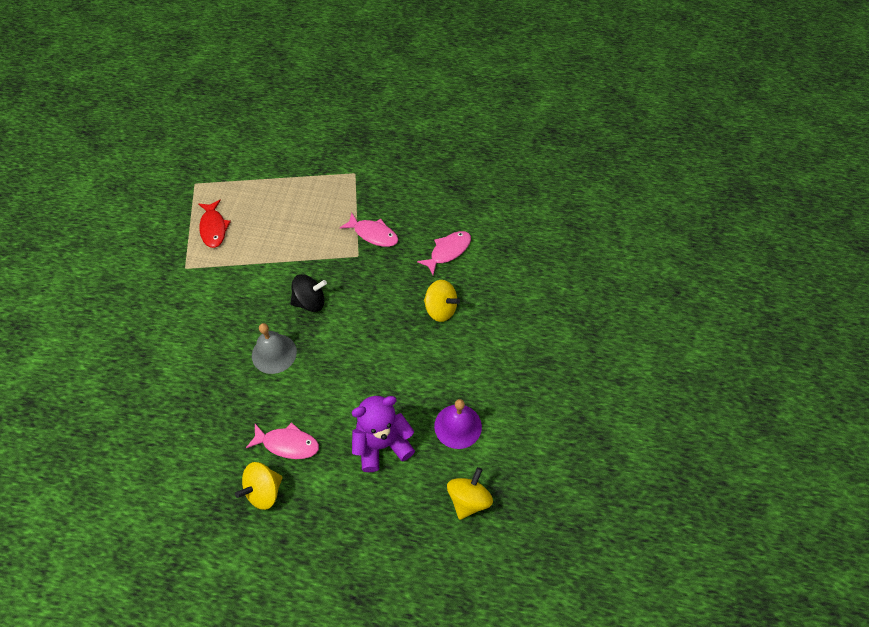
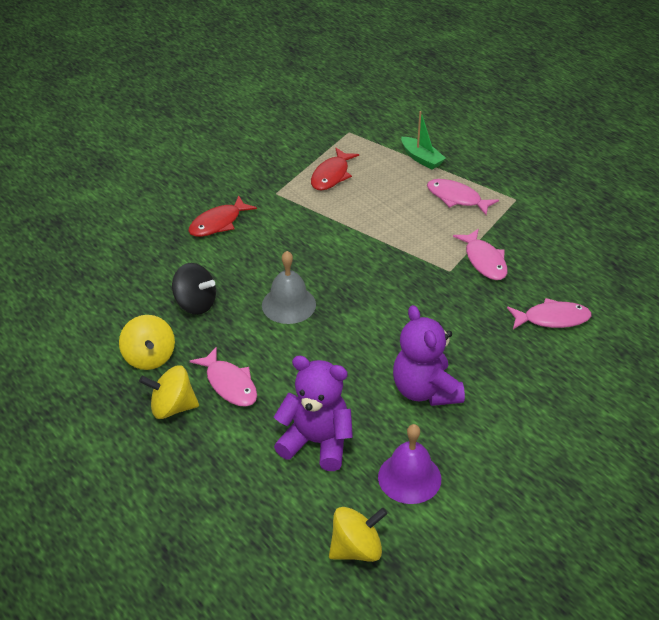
camera: 40 degrees right, 15 degrees down
(163, 320) = (218, 223): none -> red fish
(266, 176) = (421, 158): none -> green boat
(310, 302) = (363, 282): black spinning top -> black spinning top (195, 304)
(316, 195) = (456, 198): none -> pink fish
(416, 357) = (425, 390): none -> purple teddy bear
(440, 309) = (493, 365): yellow spinning top -> yellow spinning top (149, 357)

